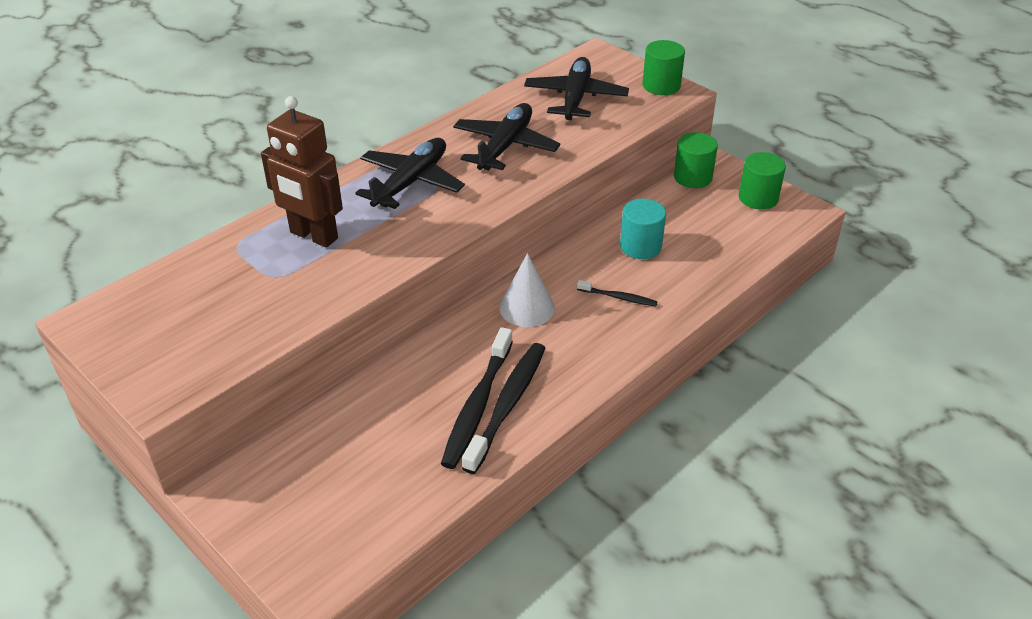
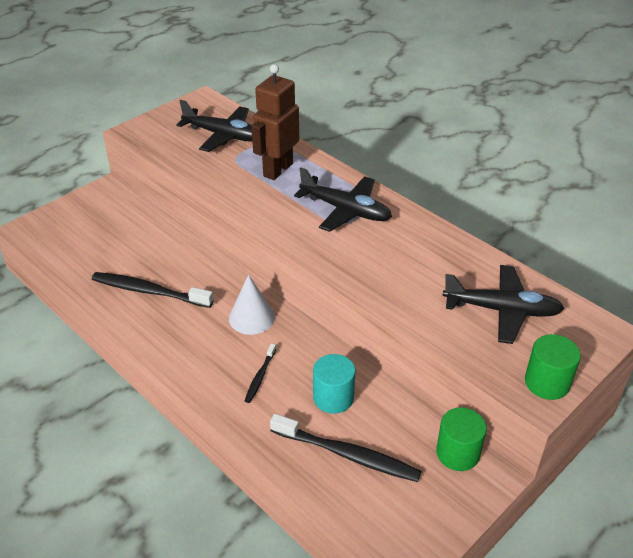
camera: 90 degrees right, 0 degrees up
(505, 146) = (405, 261): black plane -> black plane (224, 135)
(507, 405) = (146, 307): black toothbrush -> black toothbrush (347, 454)
(758, 198) = (425, 513): green cylinder -> none

